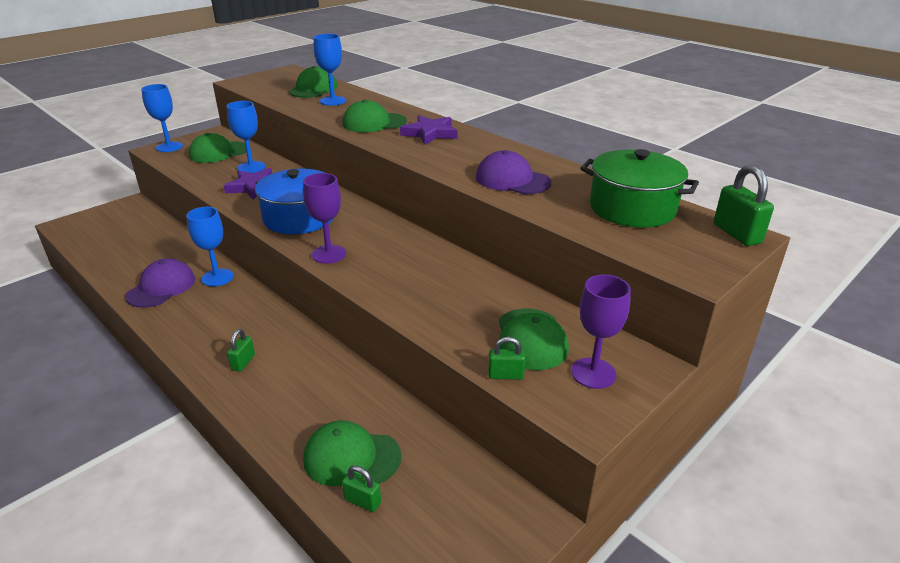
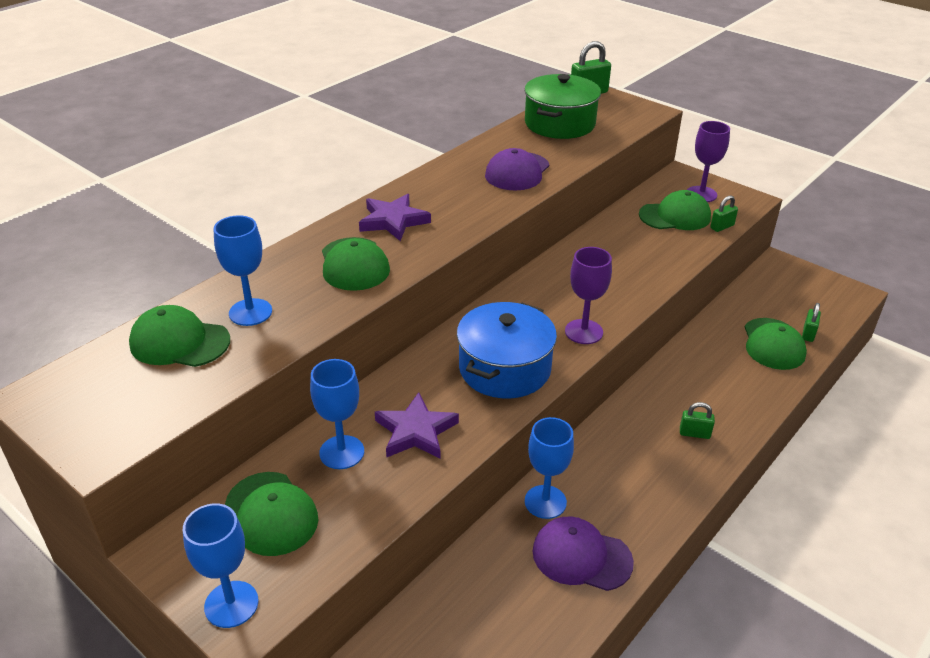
camera: 95 degrees left, 5 degrees up
(505, 375) = (722, 227): green padlock -> green padlock turned 60 degrees clockwise

